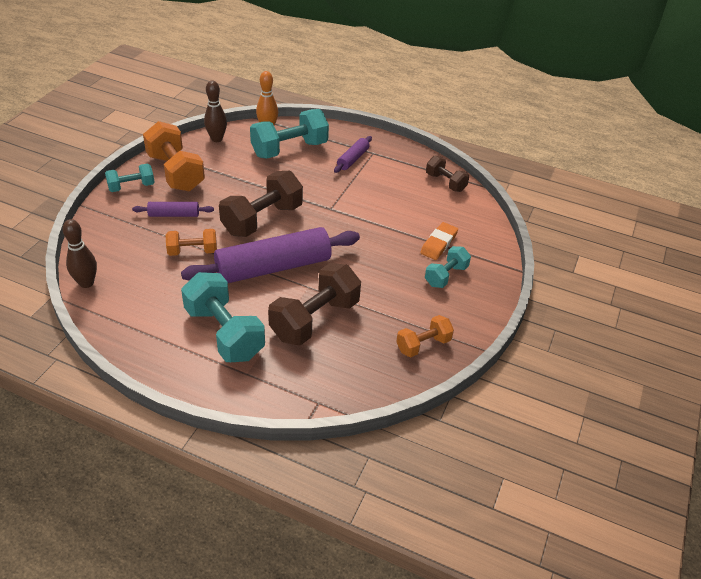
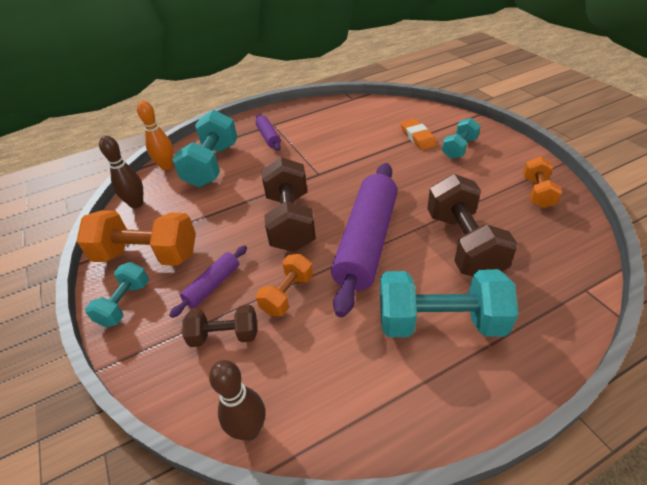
camera: 45 degrees left, 0 degrees up
(445, 182) = (348, 106): brown dumbbell -> brown dumbbell (224, 335)
(446, 276) = (459, 148): turquoise dumbbell -> turquoise dumbbell turned 45 degrees clockwise

